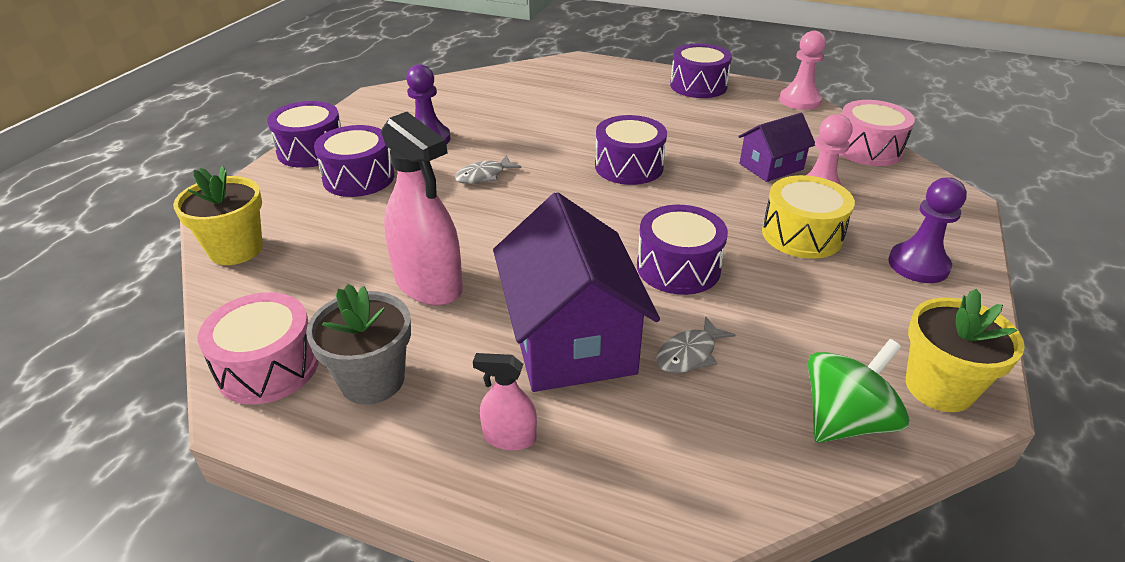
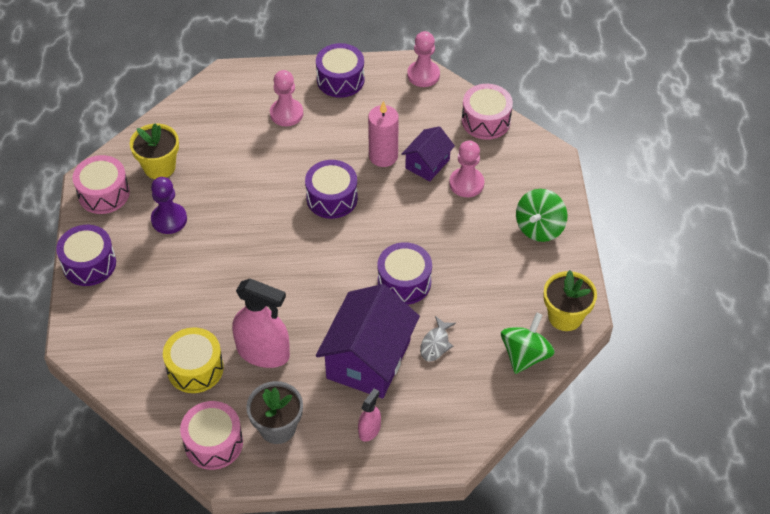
camera: 25 degrees left, 15 degrees up
(236, 249) = (118, 373): yellow flower pot -> yellow flower pot (159, 167)
(358, 178) = (148, 279): purple drum -> none
(382, 106) = (104, 193): none -> pink drum
(484, 176) = (236, 244): grey fish -> none
(509, 437) = (369, 430): pink spray bottle -> pink spray bottle turned 135 degrees clockwise
(571, 339) = (368, 359): purple house -> purple house turned 60 degrees clockwise
(621, 95) = (286, 113): none -> pink pawn
(716, 148) = (383, 156): none -> pink candle
(802, 234) = (467, 226): yellow drum -> yellow drum (195, 368)
(918, 265) = (539, 228): purple pawn -> green spinning top

